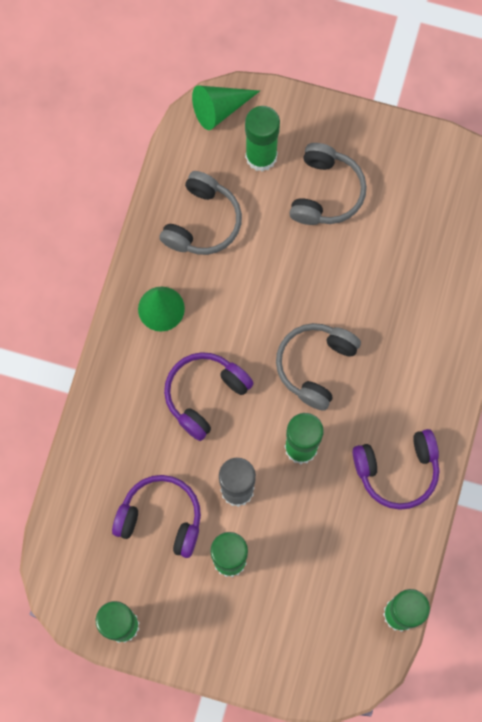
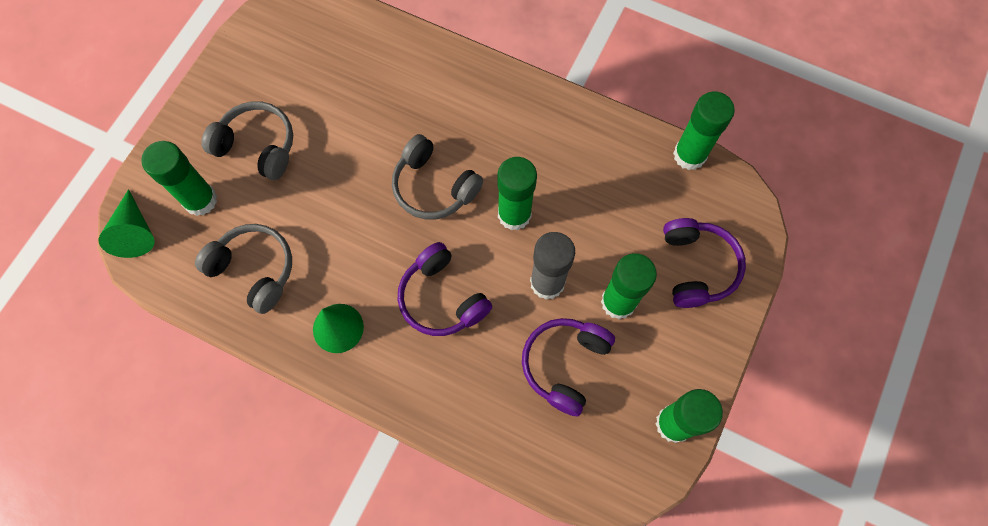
camera: 80 degrees left, 5 degrees down
(397, 470) = (552, 132): purple headphones -> purple headphones (697, 267)

